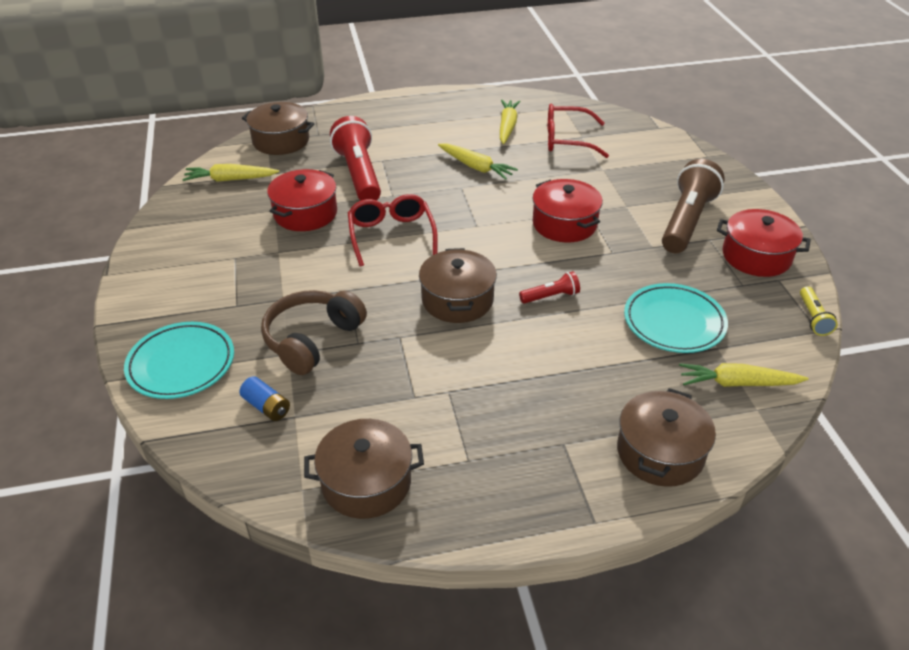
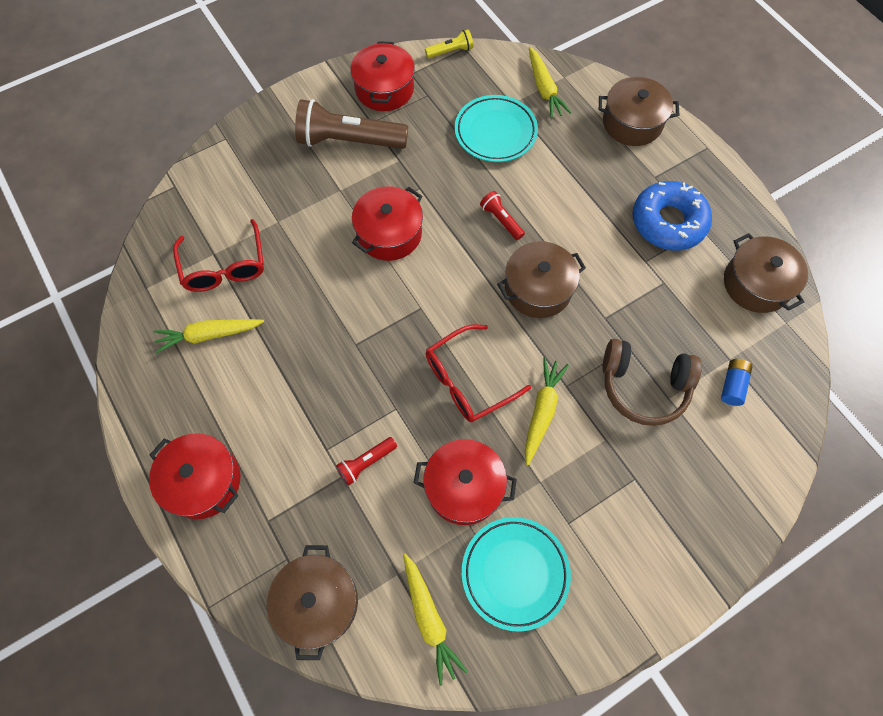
camera: 110 degrees left, 25 degrees up
(181, 364) = (729, 484): turquoise plate -> turquoise plate (515, 573)
(359, 174) = (366, 462): red flashlight -> red flashlight, size x0.47
(395, 112) = (203, 481): none -> red pot
(476, 167) = (310, 341): yellow carrot -> yellow carrot (542, 411)
(491, 431) = (668, 222): none -> blue donut

